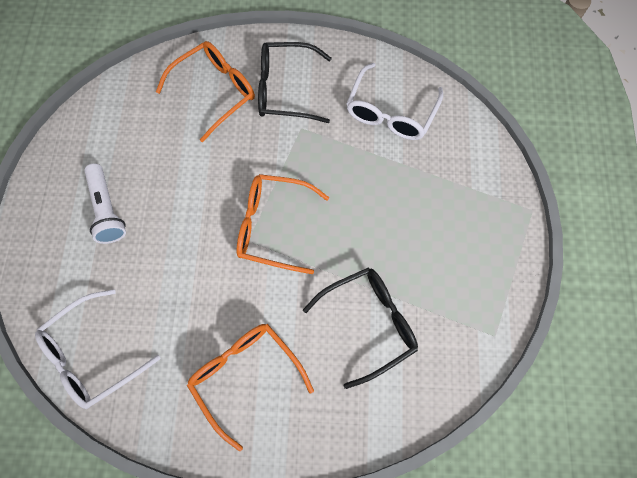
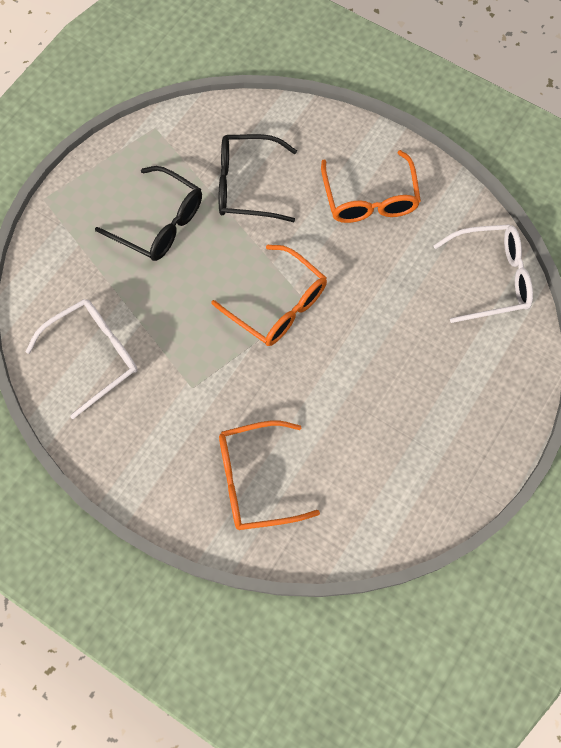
camera: 150 degrees left, 0 degrees up
(107, 209) = (427, 405): white flashlight -> none
(285, 89) = (181, 441): black glasses -> black glasses (160, 223)

